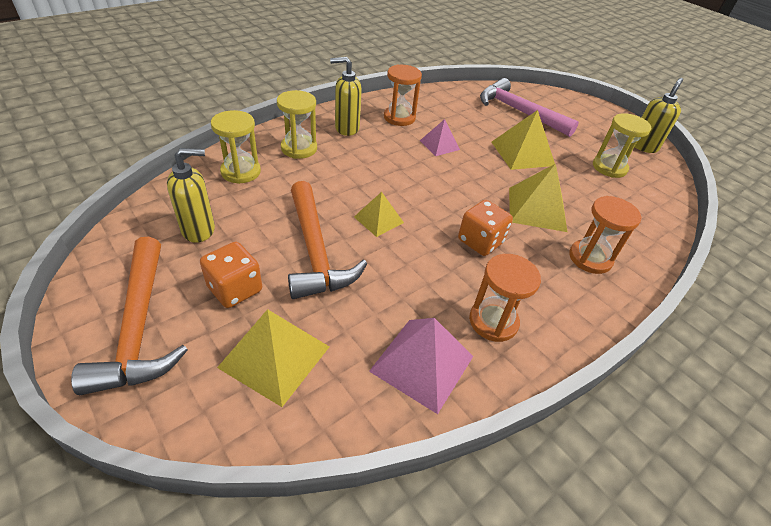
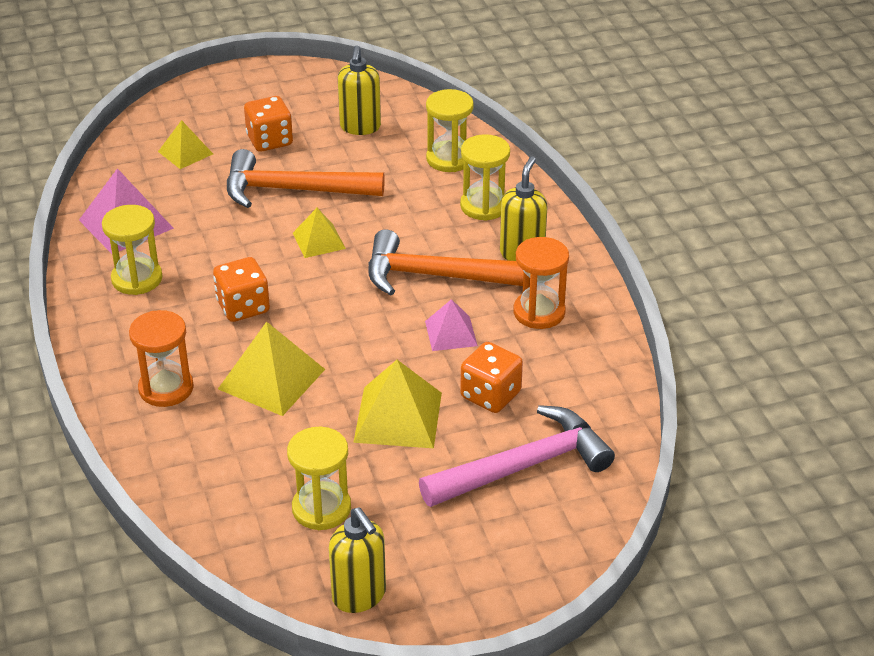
camera: 115 degrees right, 5 degrees down
(139, 326) = (257, 95): orange hammer -> orange hammer (438, 276)
(275, 356) = (185, 152): yellow pyramid -> yellow pyramid, size x0.61
(479, 126) = (490, 395): none -> orange dice
(493, 321) = (137, 279): orange hourglass -> yellow hourglass

